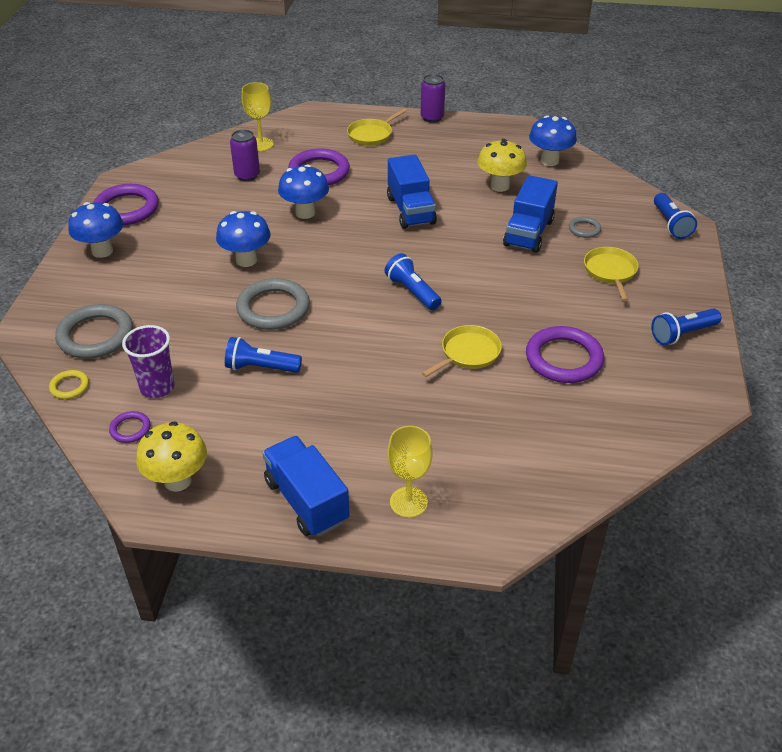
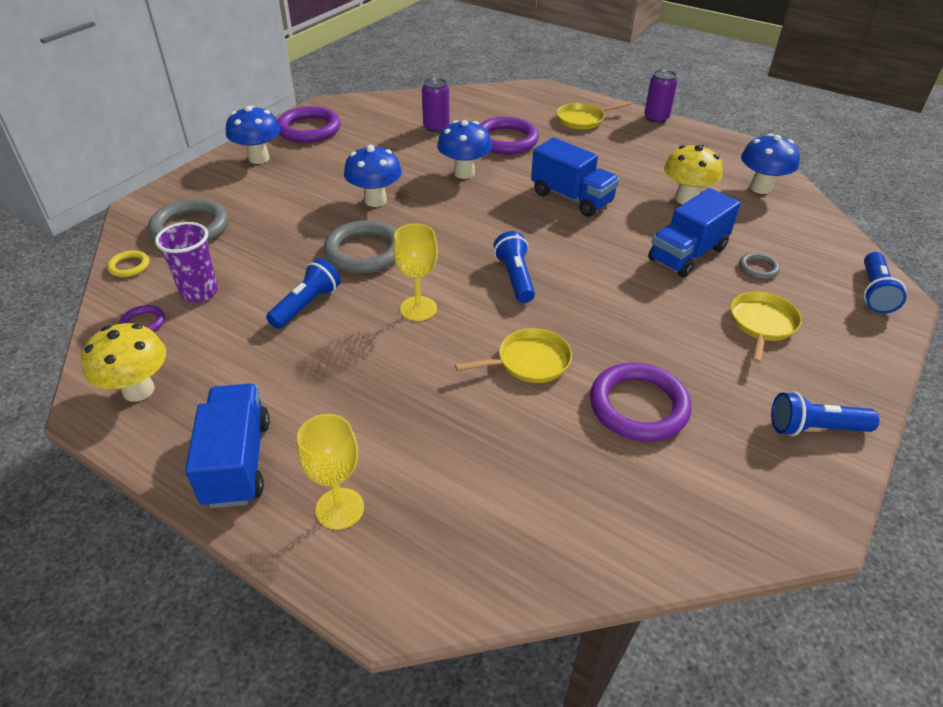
camera: 25 degrees right, 0 degrees up
(261, 144) = (470, 104): yellow goblet -> yellow goblet (418, 308)
(261, 367) = (306, 305): blue flashlight -> blue flashlight turned 90 degrees clockwise
(410, 210) = (571, 198): blue truck -> blue truck turned 60 degrees counterclockwise

